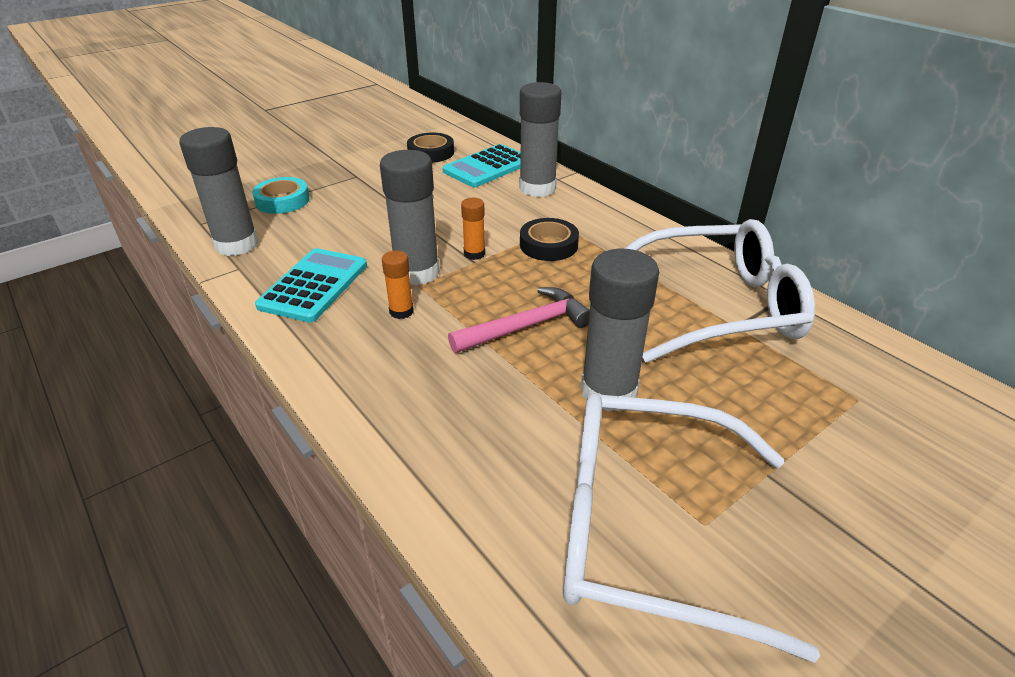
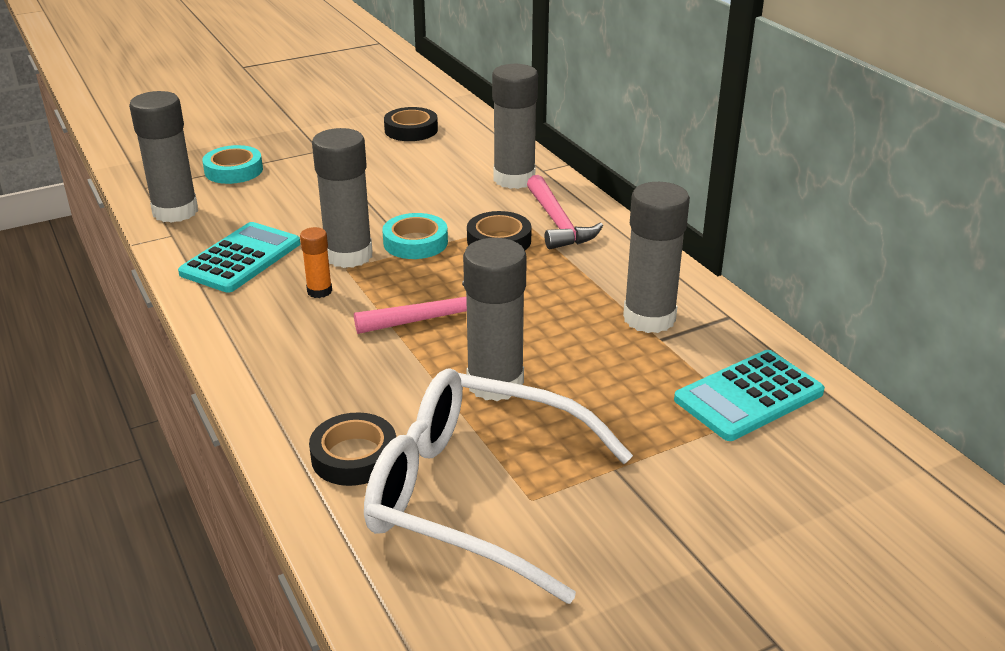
camera: 10 degrees right, 5 degrees down
(474, 254) = (415, 242): orange glue stick -> turquoise tape
(487, 167) = (468, 151): turquoise calculator -> turquoise calculator (748, 396)
(502, 497) = (354, 456): none -> black tape
(592, 224) = (558, 223): none -> pink hammer
(716, 307) = (649, 318): white glasses -> grey glue stick

